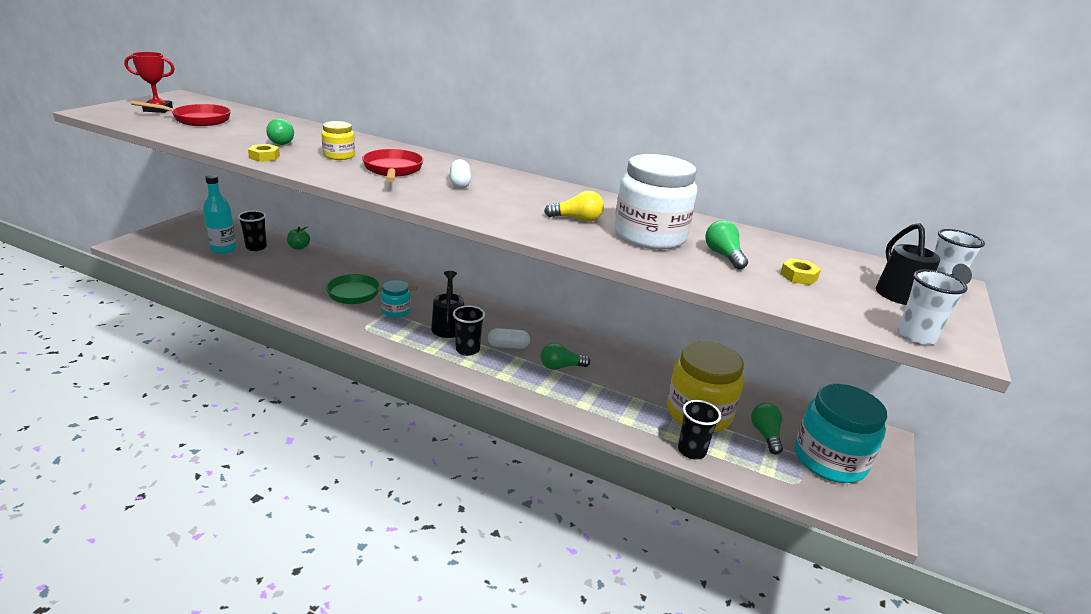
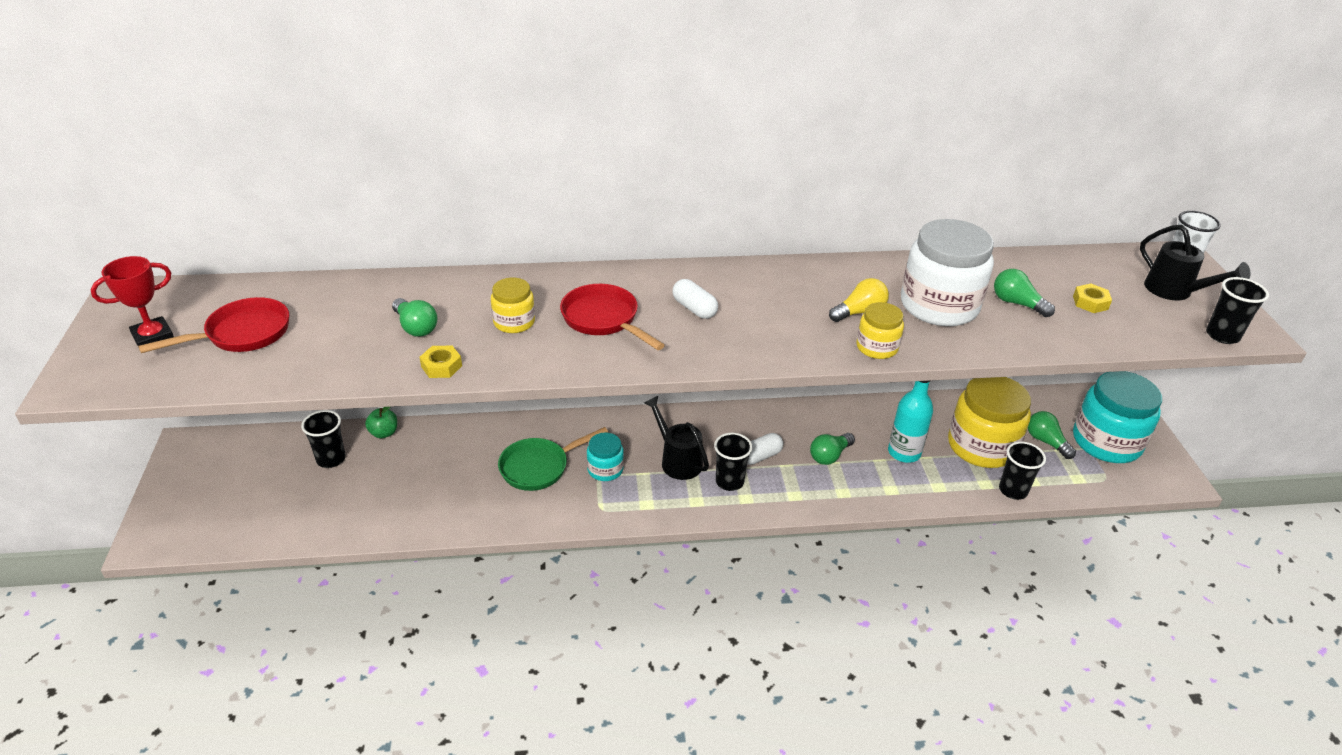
camera: 30 degrees left, 10 degrees up
(223, 249) = (293, 482): turquoise bottle -> turquoise bottle (904, 452)
(557, 236) = (877, 347): none -> yellow jar
(916, 336) = (1222, 335): white cup -> black cup

